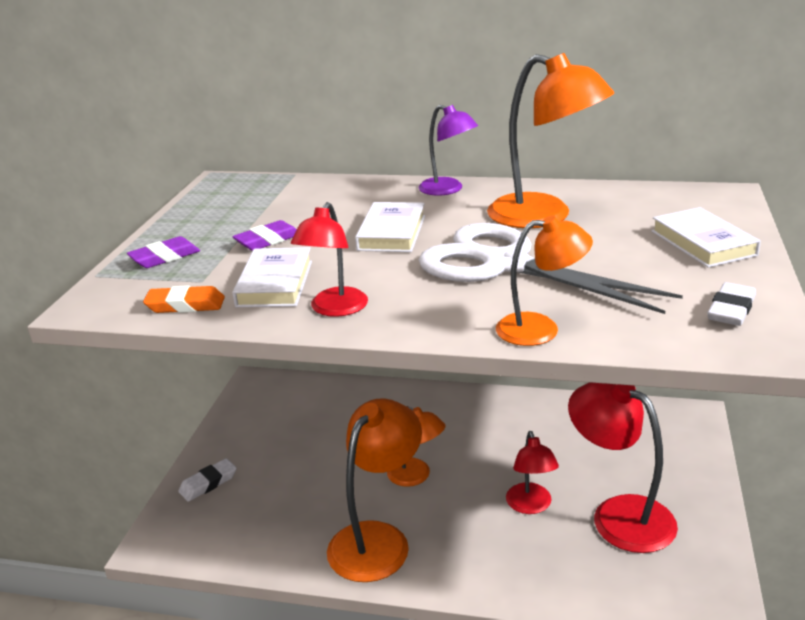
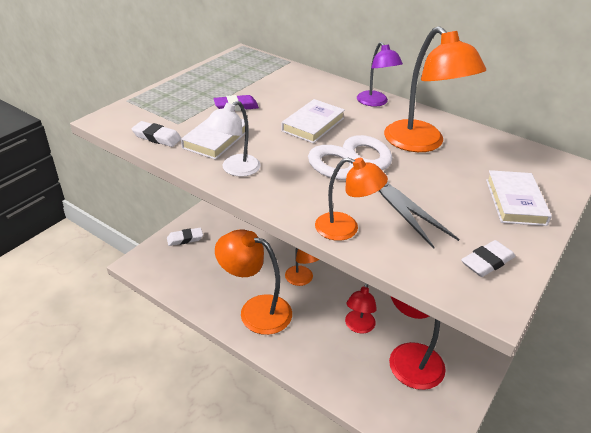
camera: 20 degrees right, 10 degrees up
(165, 257) = (171, 100): purple eraser -> none
(185, 305) = (157, 137): orange eraser -> white eraser
(334, 309) = (235, 169): red lamp -> white lamp
(377, 539) = (255, 310): orange lamp -> orange lamp turned 120 degrees counterclockwise

